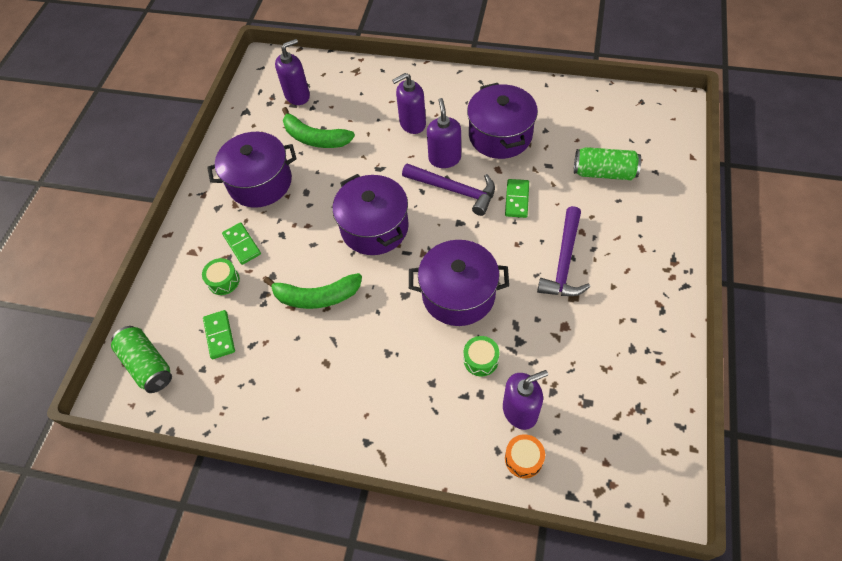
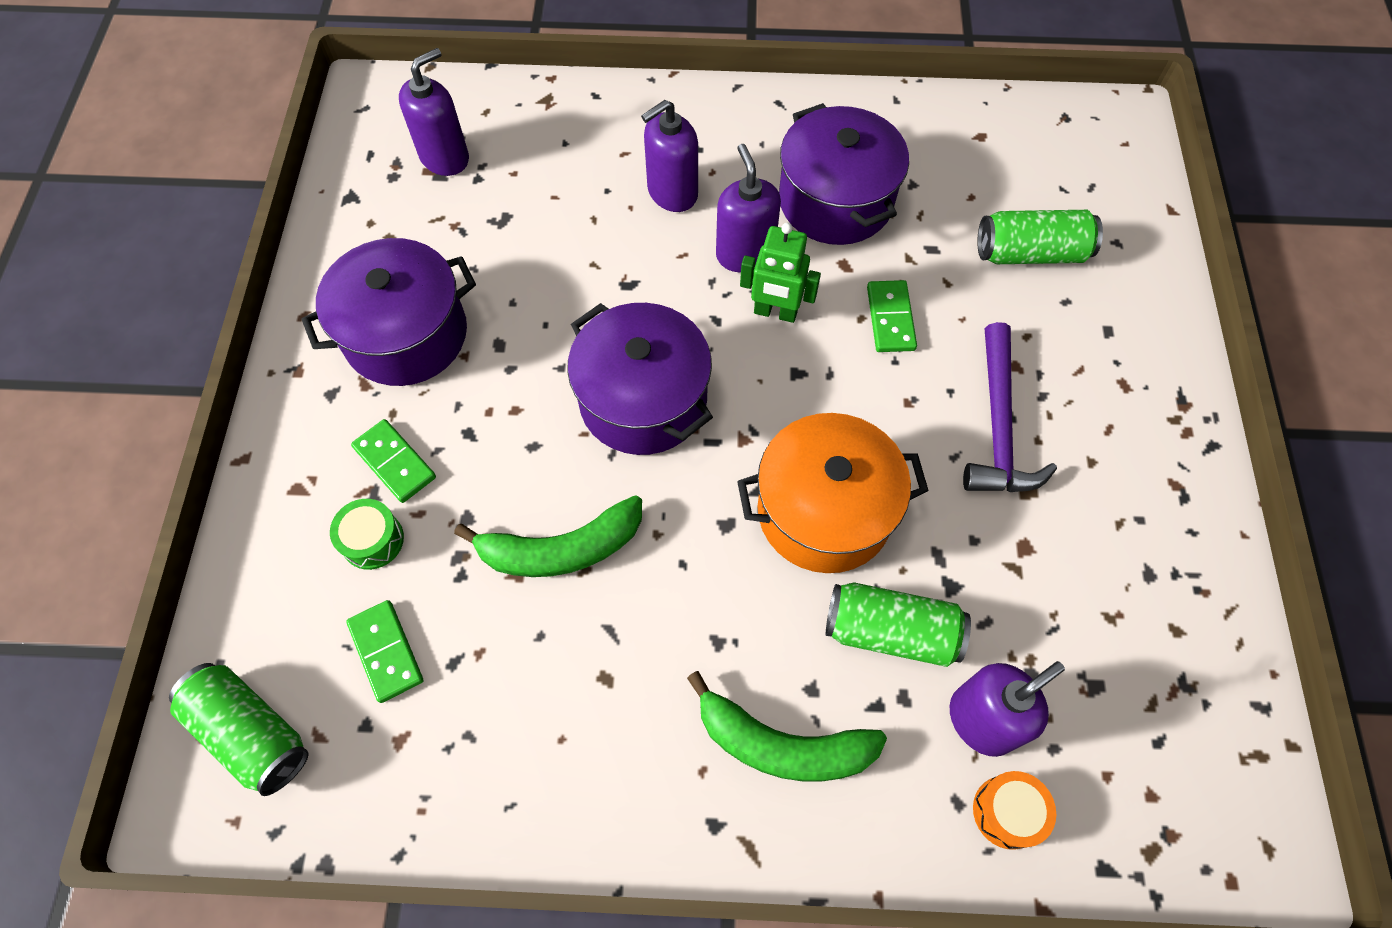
camera: 15 degrees left, 5 degrees up
(315, 138) = (494, 237): green banana -> green banana (781, 744)
(454, 190) = (775, 313): purple hammer -> green robot
(458, 294) = (824, 511): purple pot -> orange pot
(481, 360) = (891, 632): green drum -> green can

